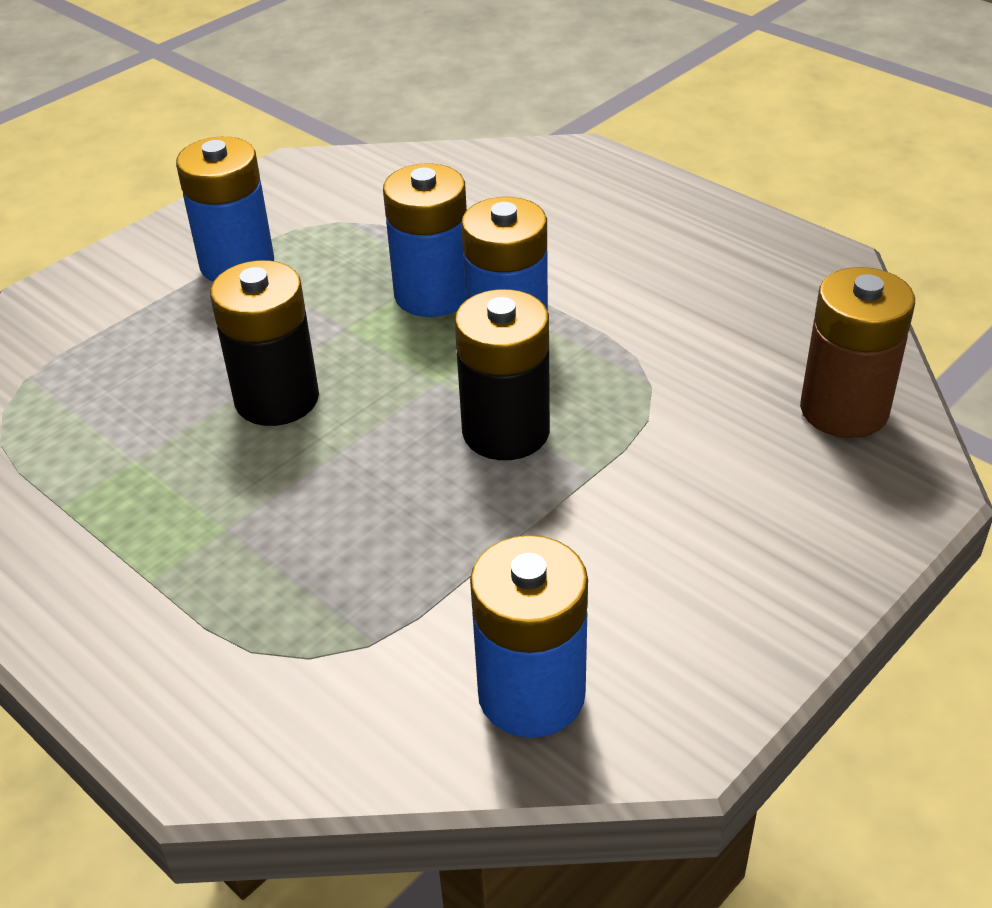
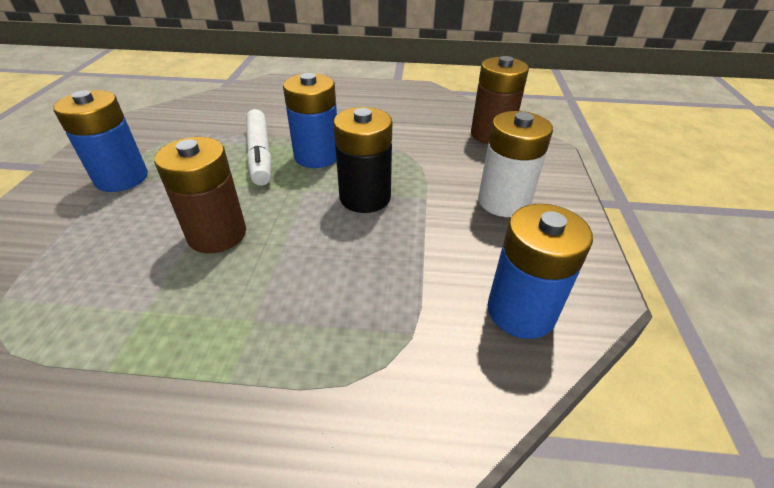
camera: 40 degrees left, 0 degrees up
(277, 399) = (217, 234): black battery -> brown battery
(432, 295) = (260, 154): blue battery -> white marker
(706, 537) = (503, 201): none -> white battery

